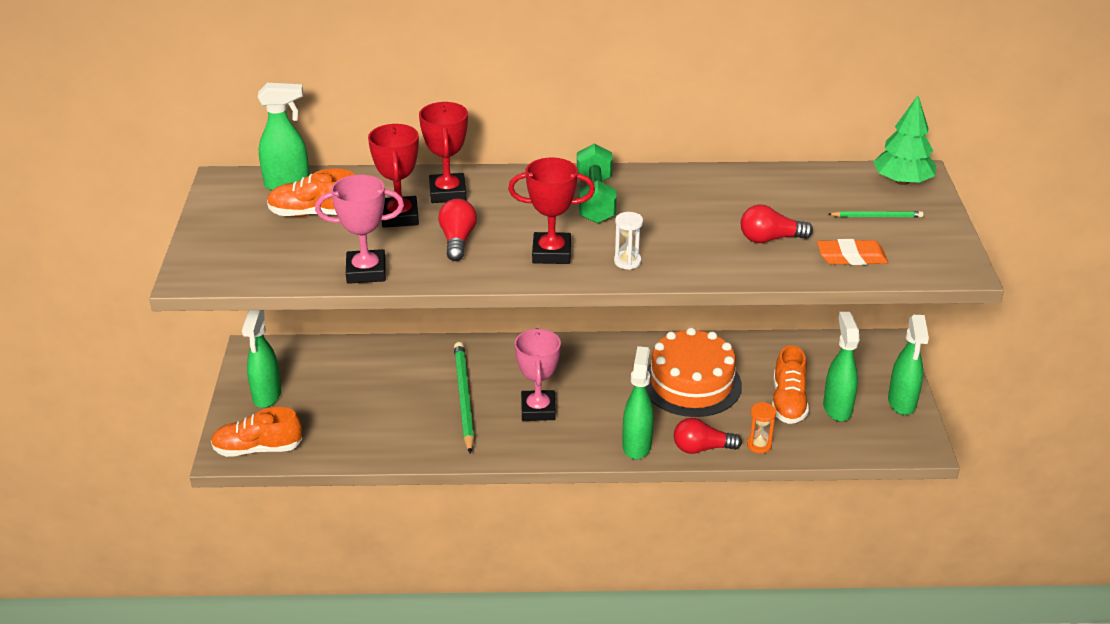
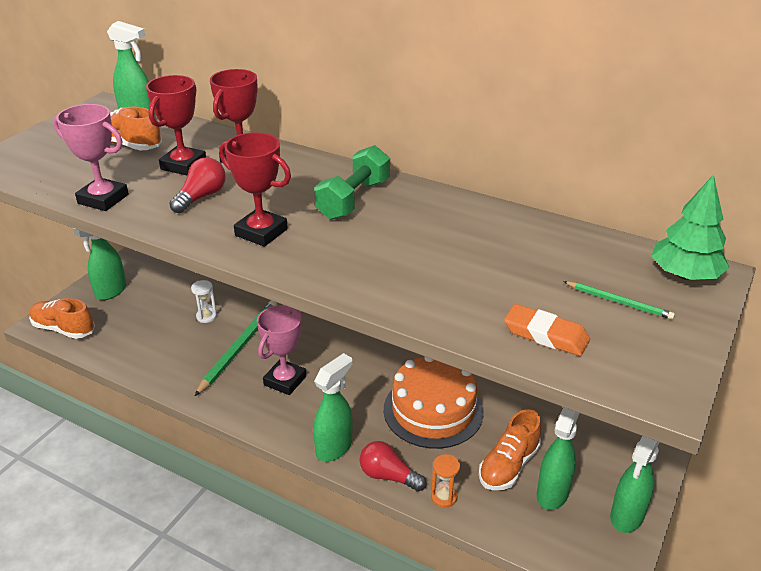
camera: 30 degrees right, 0 degrees up
(627, 261) = (316, 262): white hourglass -> white hourglass (206, 316)
(770, 239) = (477, 287): red light bulb -> none

